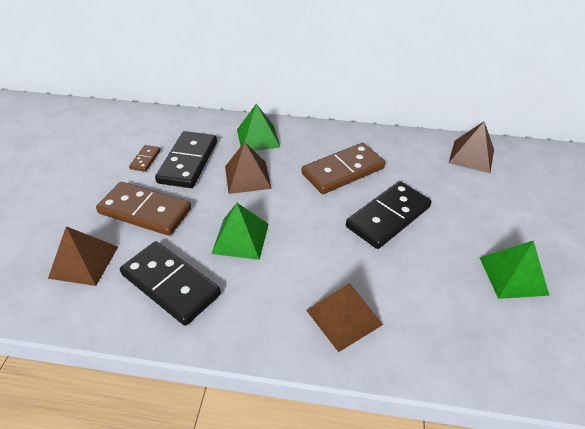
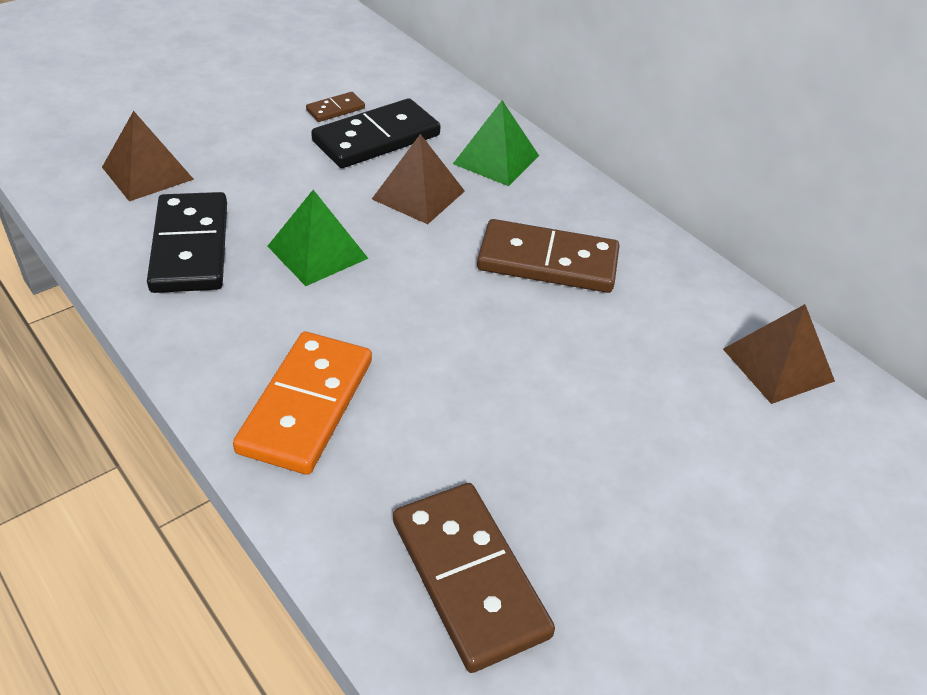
camera: 40 degrees right, 0 degrees up
(145, 211) = (263, 162): brown domino -> brown domino (469, 577)
(344, 317) = (307, 406): brown pyramid -> orange domino
(388, 217) = (524, 350): black domino -> none
(513, 275) = (586, 534): green pyramid -> none

